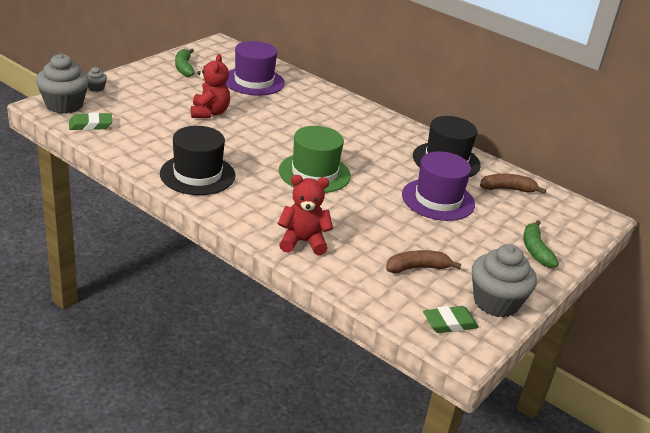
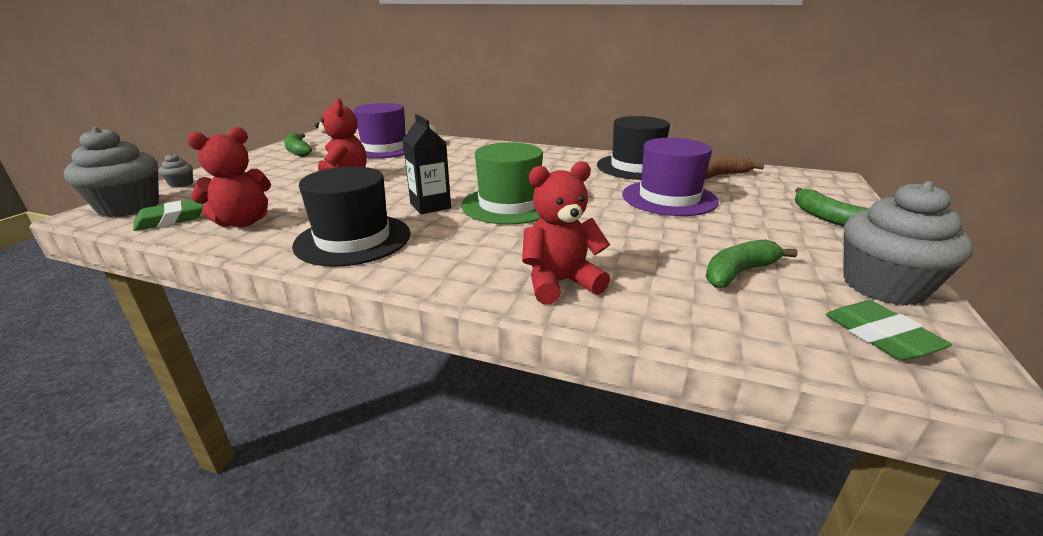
camera: 15 degrees left, 5 degrees down
(134, 140) = (243, 222): none -> red teddy bear
(259, 159) = (430, 206): none -> black carton
(417, 268) = (739, 272): brown banana -> green banana
(449, 323) = (880, 336): green eraser -> green eraser turned 75 degrees counterclockwise

